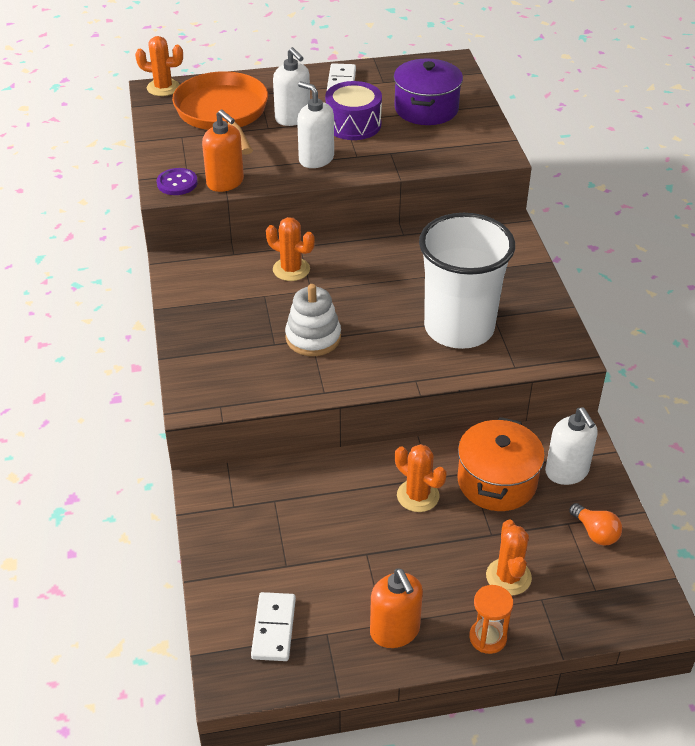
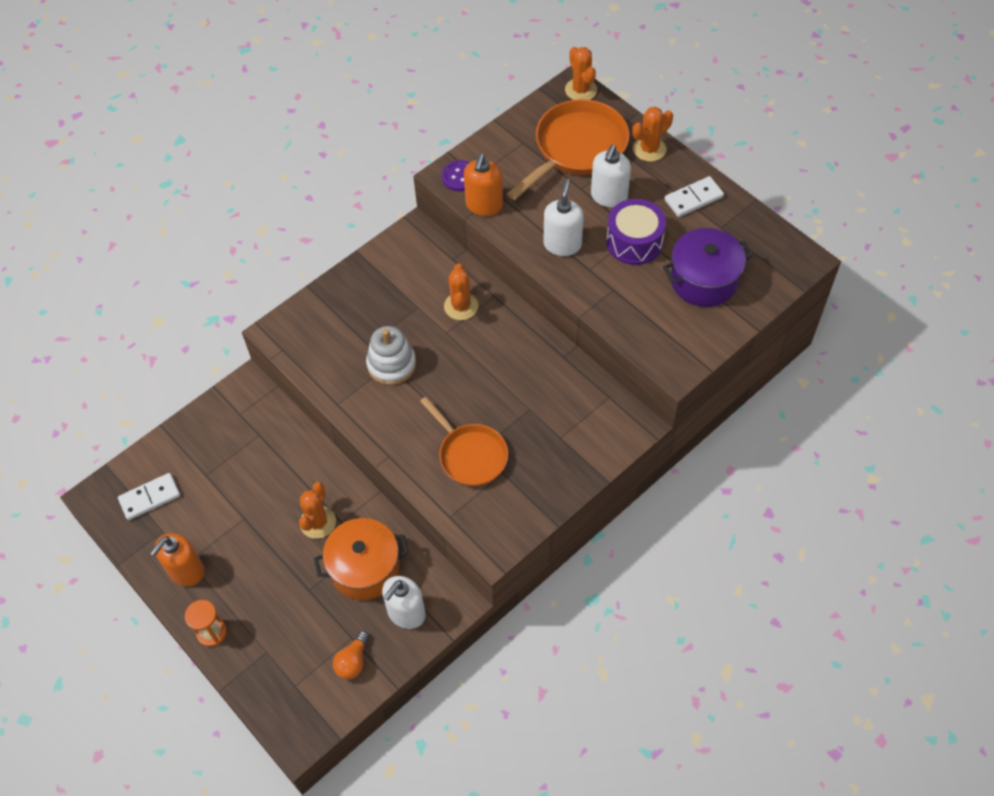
camera: 60 degrees right, 15 degrees up
(459, 328) = (470, 455): white cup -> orange pan
(508, 577) = (274, 620): orange cactus -> orange cactus (649, 149)

